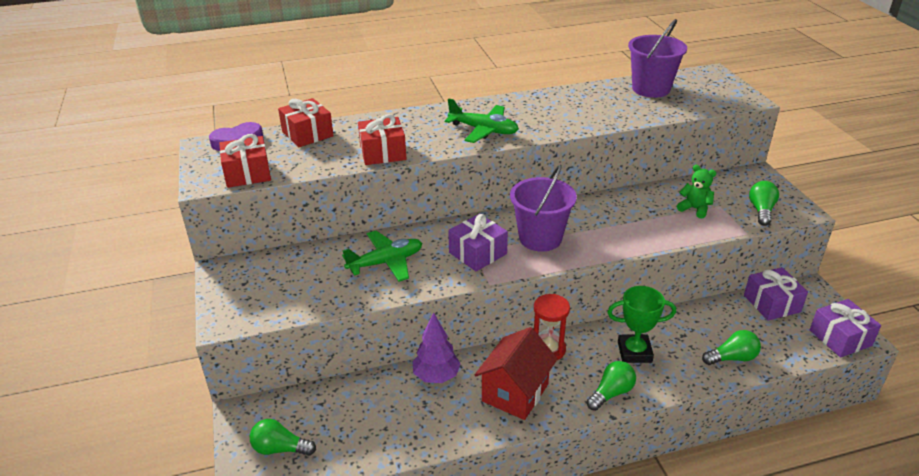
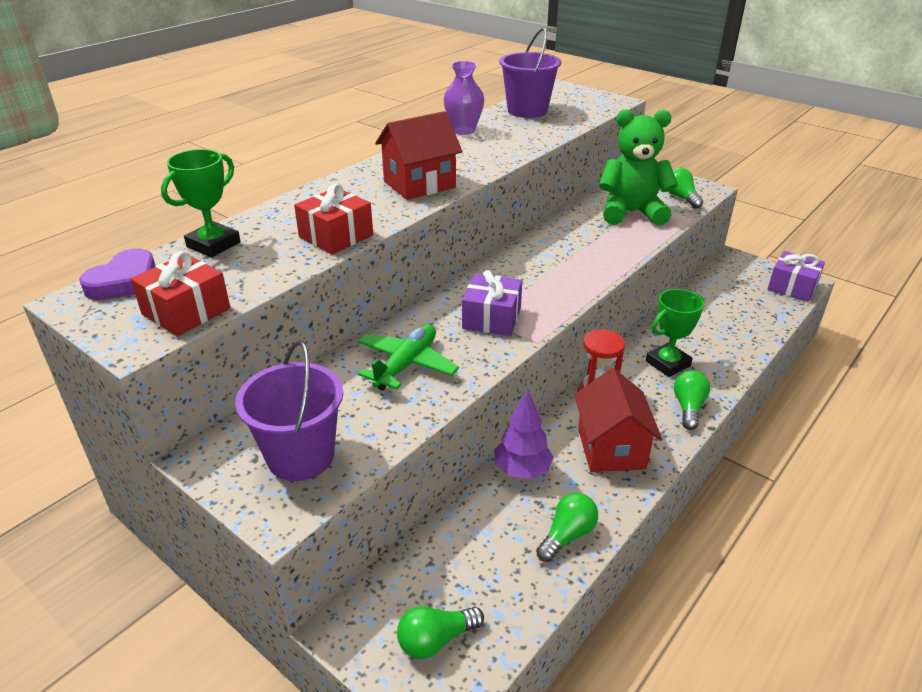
camera: 35 degrees left, 0 degrees up
(307, 134) = (213, 245): red gift -> green trophy
(483, 130) = (419, 184): green plane -> red house
(540, 238) = (534, 282): purple bucket -> purple bucket (300, 456)
(574, 93) = (463, 130): none -> purple vase
(694, 209) = (631, 212): green teddy bear -> green teddy bear, size x2.10
(732, 358) = (741, 335): green light bulb -> green light bulb (567, 535)
(771, 303) = (721, 280): purple gift -> none

